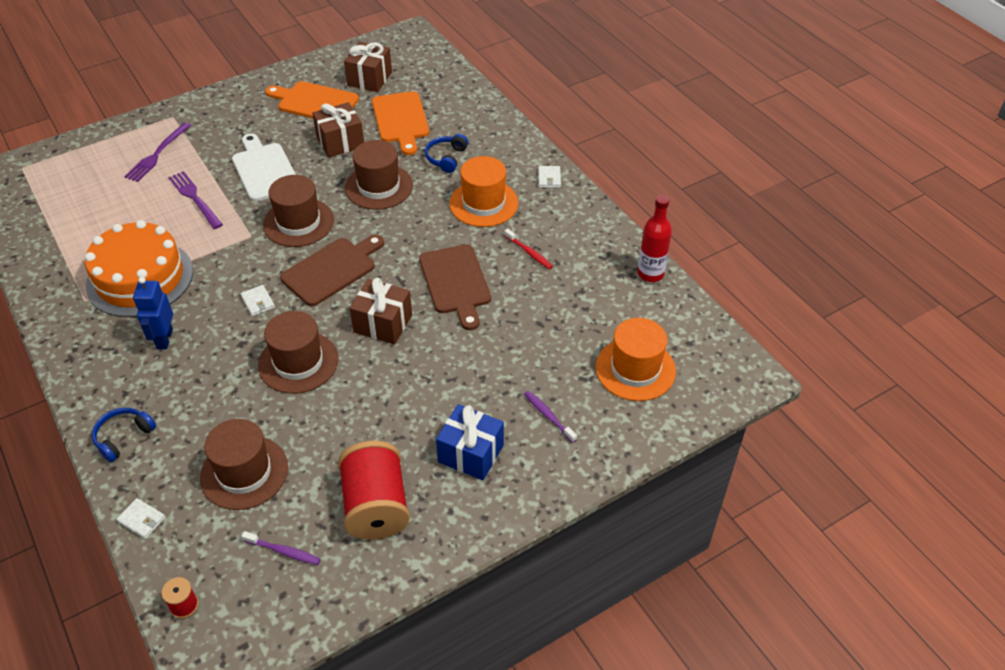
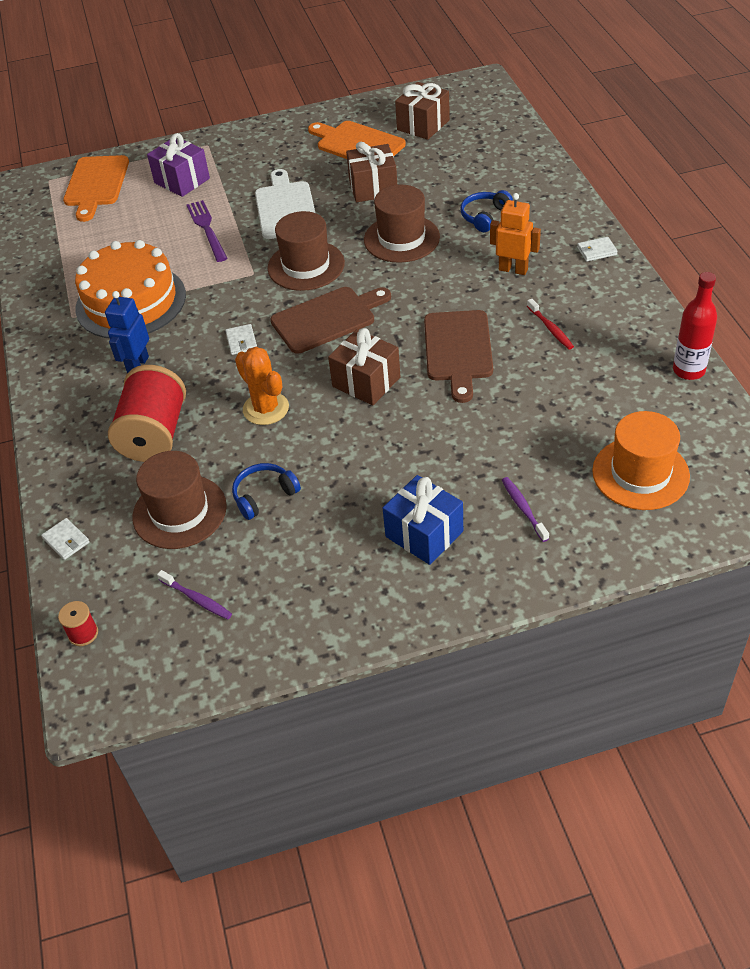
camera: 20 degrees right, 0 degrees up
(123, 437) = (71, 456): blue headphones -> blue headphones (264, 495)
(157, 154) = (182, 181): purple fork -> purple gift
(298, 362) = (266, 408): brown hat -> orange cactus
(376, 506) = (306, 571): red spool -> red spool (154, 434)
(401, 120) = (445, 171): orange cutting board -> orange cutting board (96, 184)
(483, 203) = (513, 269): orange hat -> orange robot
(549, 178) = (596, 251): white wallet -> white wallet turned 60 degrees clockwise

